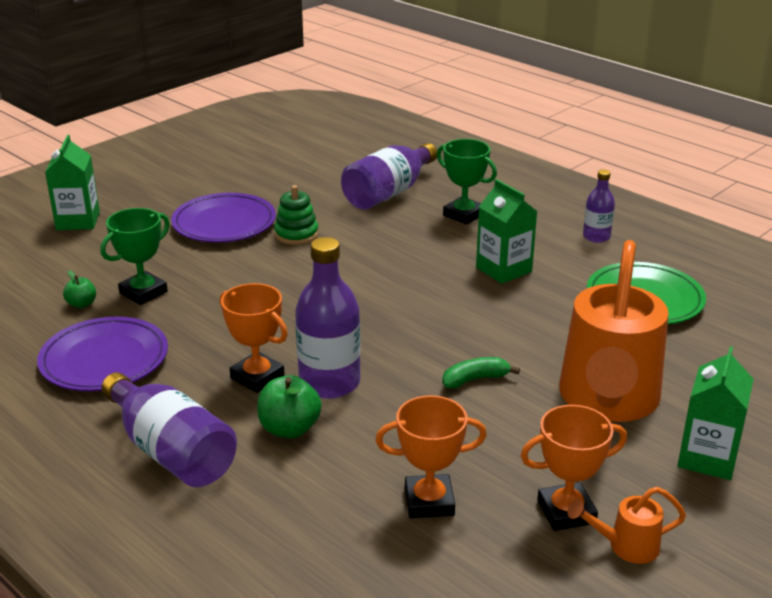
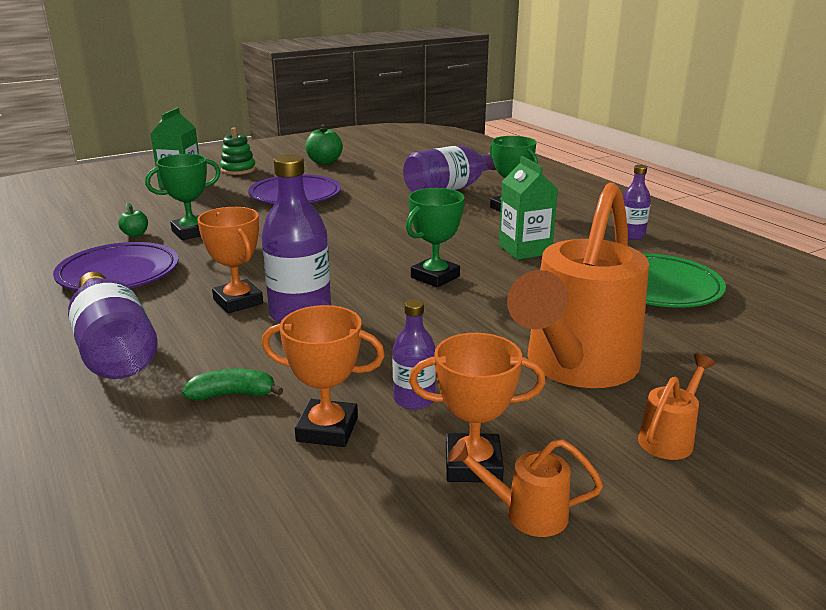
camera: 15 degrees right, 5 degrees down
(289, 428) = (235, 345): green apple -> green apple (324, 162)
(296, 234) = (350, 208): green stacking toy -> green stacking toy (238, 170)
(434, 317) = (435, 277): none -> green trophy
(475, 379) = (444, 330): green banana -> green banana (233, 394)
(486, 458) = (414, 399): none -> purple bottle
(707, 458) = (670, 437): green carton -> orange watering can

